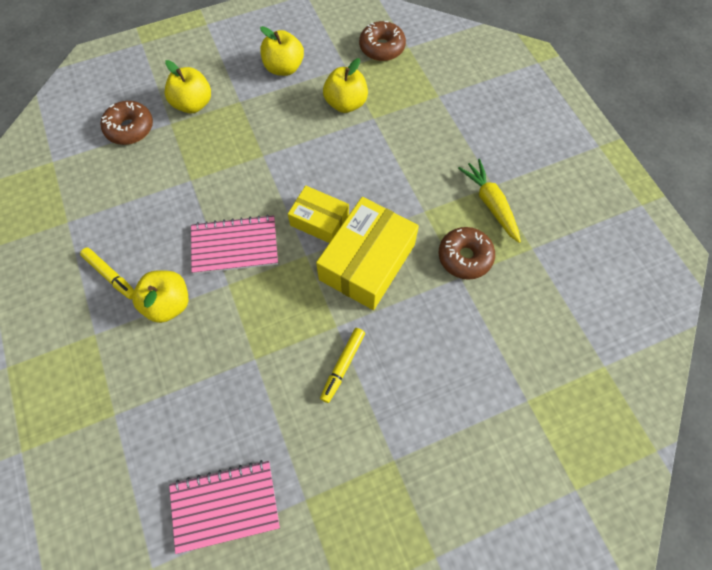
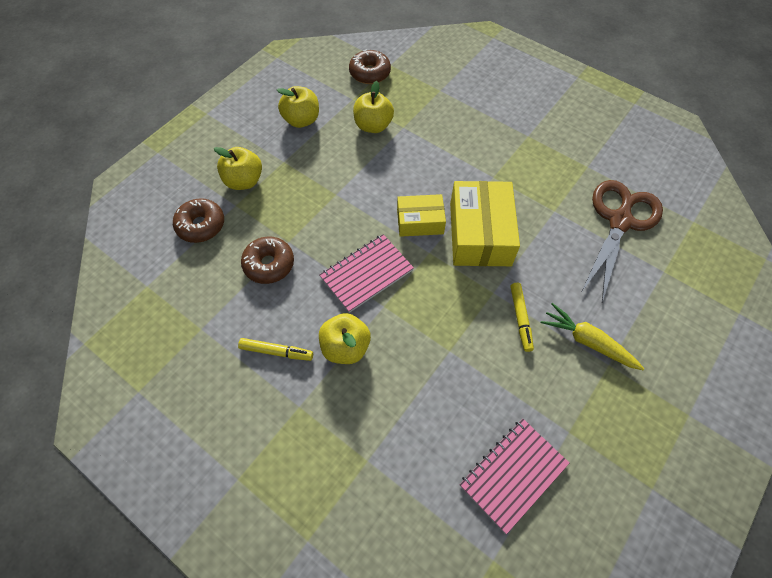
camera: 30 degrees left, 5 degrees down
(464, 257) = (547, 195): brown donut -> brown donut (269, 264)
(490, 204) = (536, 149): yellow carrot -> yellow carrot (588, 341)
(521, 323) = (620, 221): none -> brown scissors

